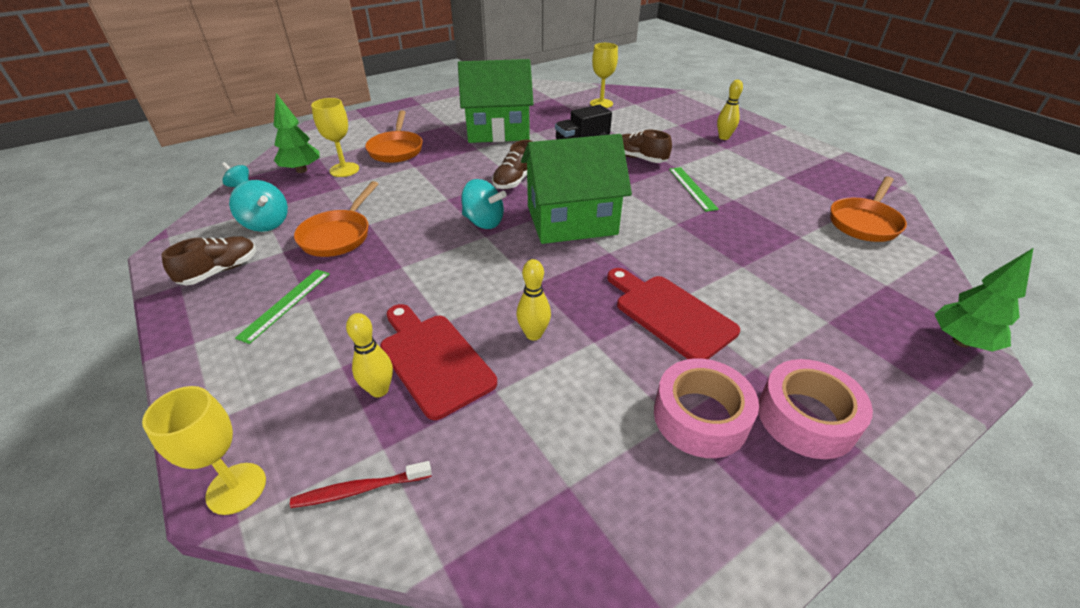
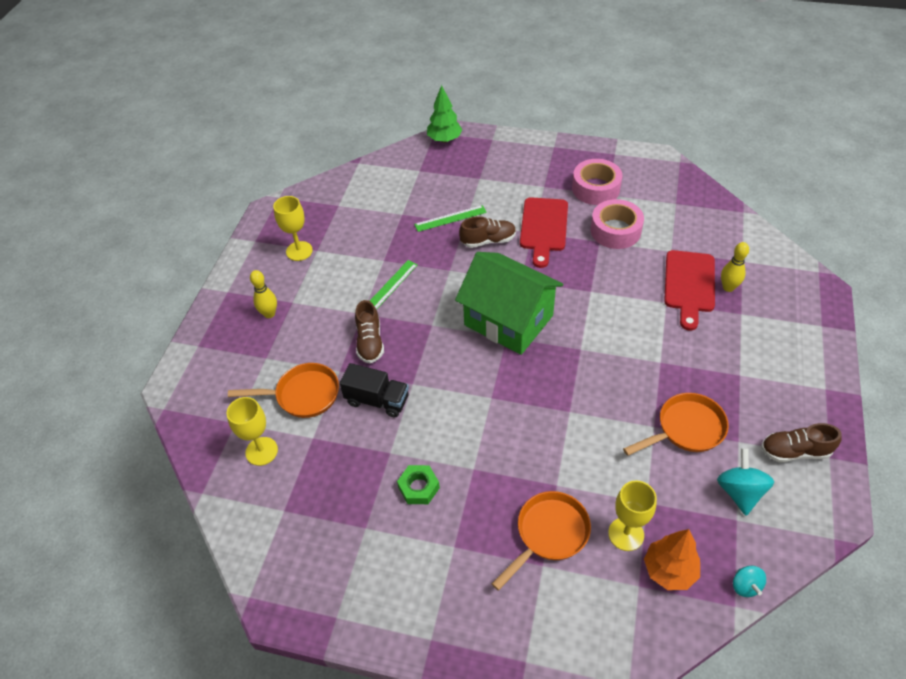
camera: 130 degrees left, 10 degrees up
(236, 488) = (816, 285): yellow goblet -> yellow goblet (299, 251)
(285, 304) = (756, 382): green ruler -> green ruler (450, 218)
(301, 170) = (669, 570): green tree -> orange tree
(360, 489) = (761, 252): red toothbrush -> none
(483, 222) = (568, 363): turquoise spinning top -> none
(498, 130) = (419, 487): green house -> green nut
(515, 180) = (495, 392): brown shoe -> brown shoe (488, 241)
(533, 334) = (625, 264): yellow bowling pin -> none
(806, 418) = (556, 163): pink tape -> pink tape (615, 231)
(864, 222) = (352, 196): orange pan -> orange pan (303, 395)

